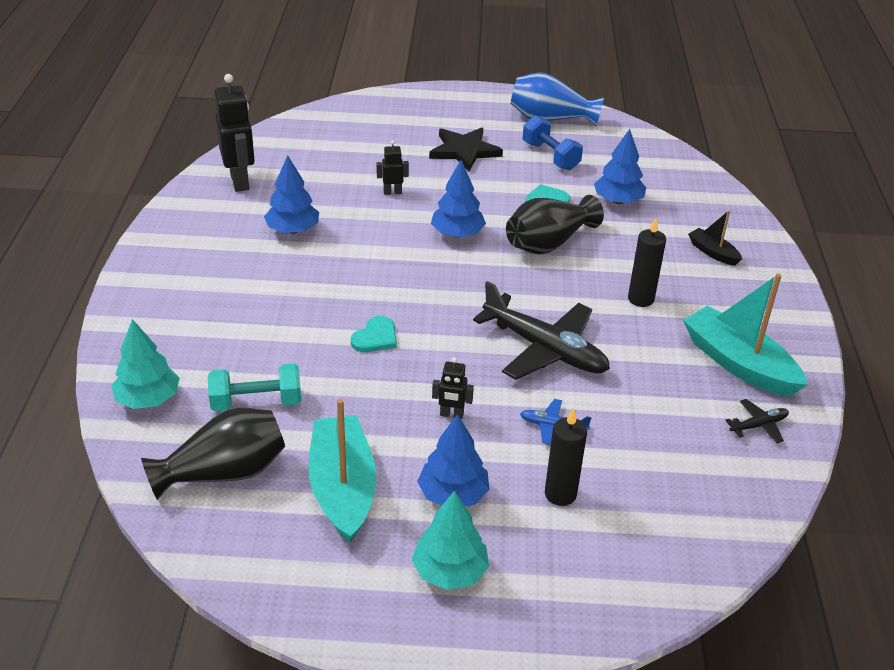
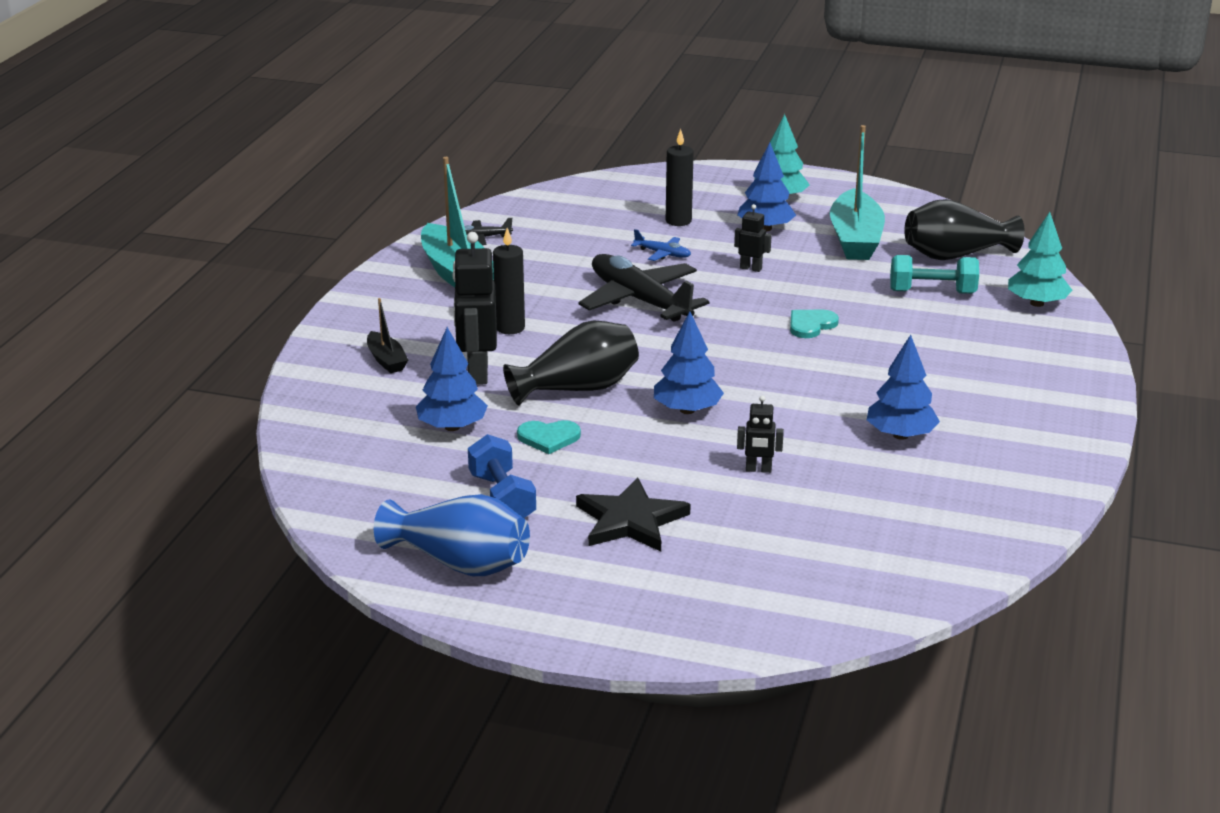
camera: 165 degrees left, 10 degrees down
(240, 181) = (980, 507): black robot -> black robot (477, 373)

